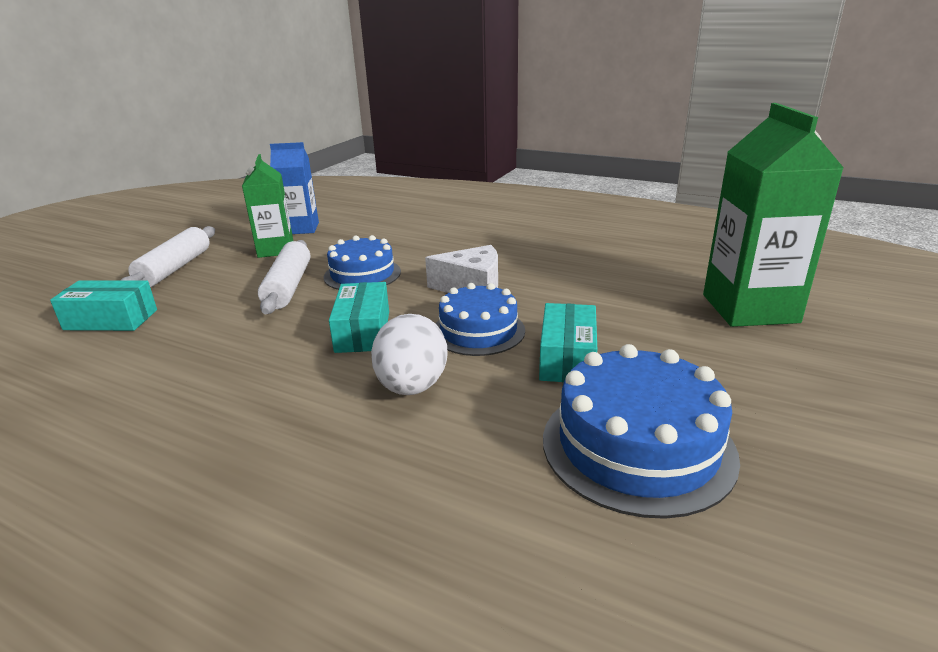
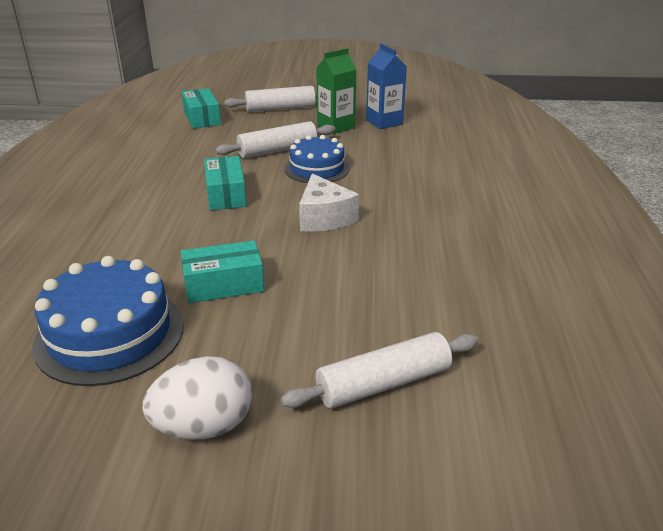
camera: 65 degrees right, 5 degrees up
(363, 331) = (226, 194): turquoise box -> turquoise box turned 75 degrees counterclockwise
(412, 387) = (160, 230): white egg -> white egg (204, 426)
(478, 331) = (249, 237): blue cake -> none
(749, 308) = (383, 383): green carton -> white rolling pin

